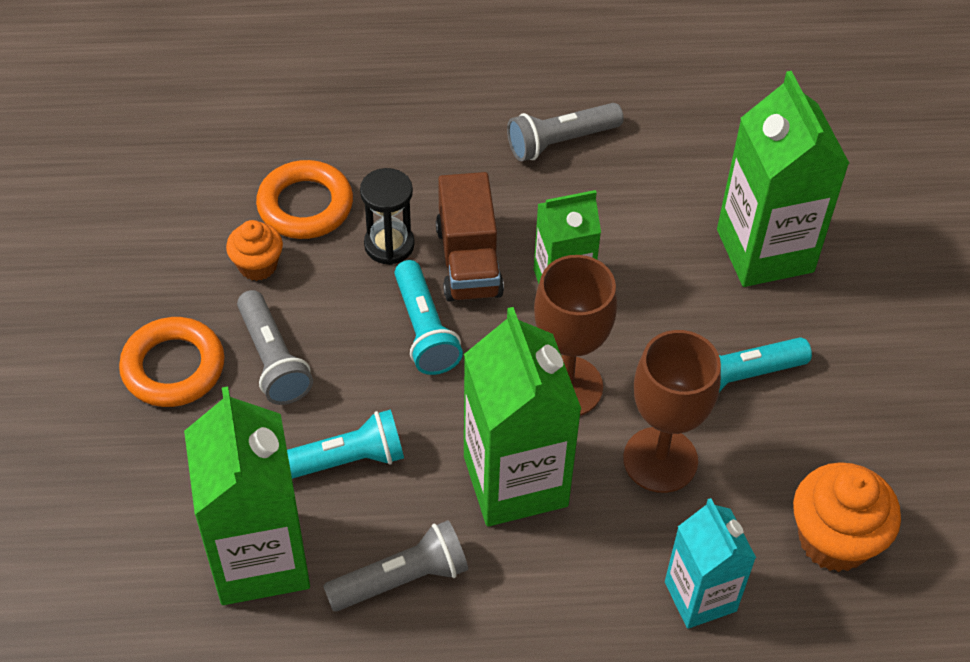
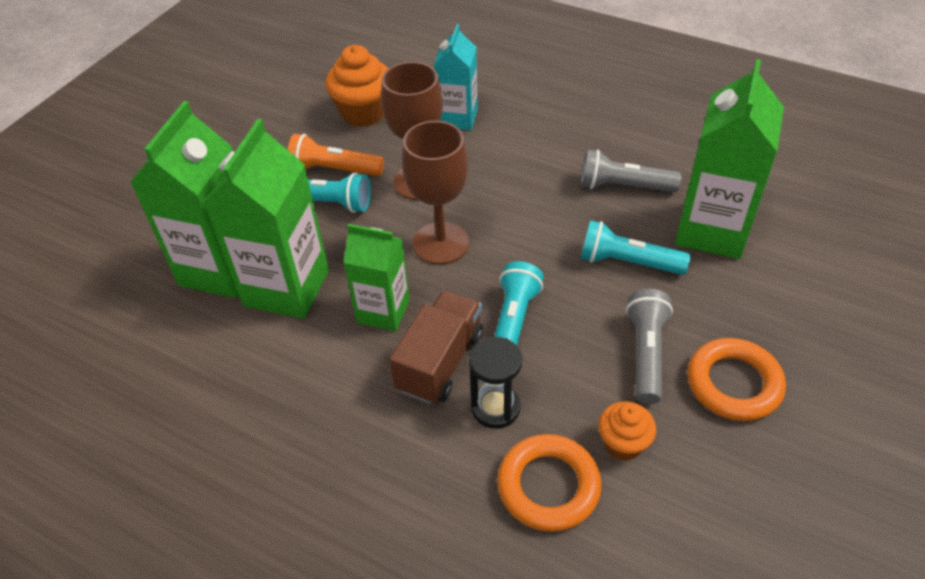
camera: 145 degrees left, 5 degrees down
(515, 481) = (518, 206): green carton -> green carton (286, 288)
(561, 142) = (274, 435): grey flashlight -> none
(777, 426) = (334, 170): none -> orange flashlight

